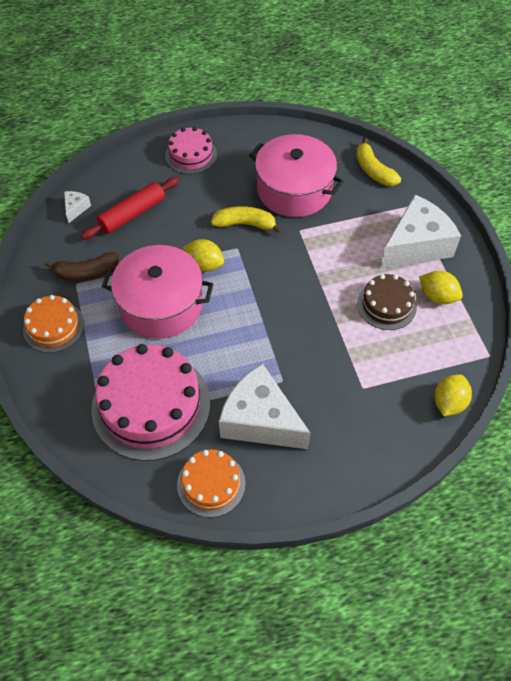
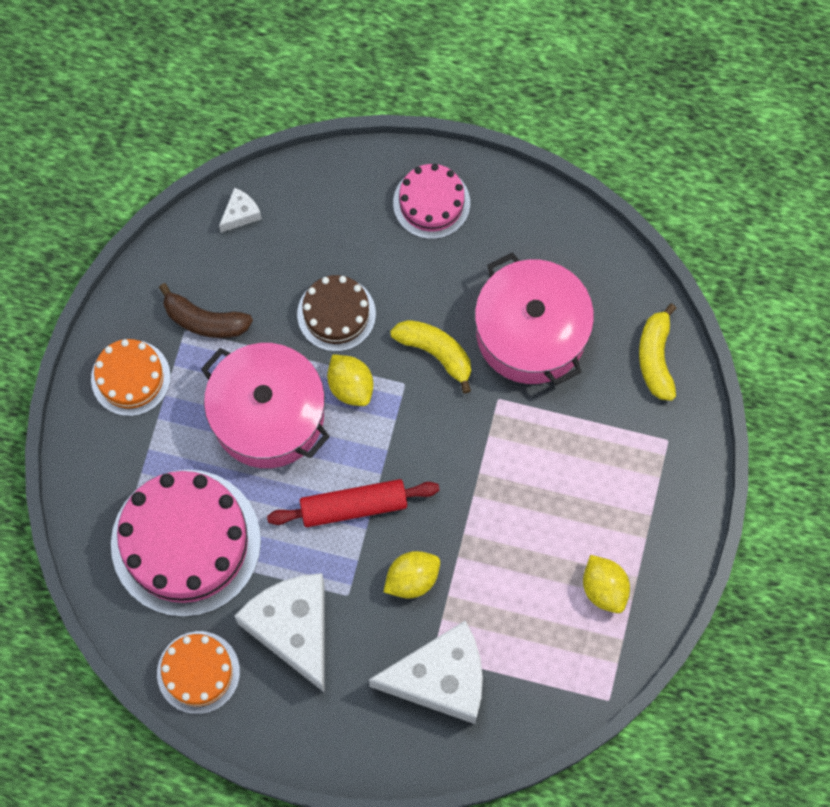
camera: 30 degrees right, 15 degrees up
(132, 214) = (305, 260): red rolling pin -> red rolling pin (353, 506)
(386, 305) = (534, 565): brown cake -> brown cake (336, 314)
(416, 245) = (630, 502): white cheese -> white cheese (440, 679)
(449, 403) = (517, 729): yellow lemon -> yellow lemon (412, 579)

